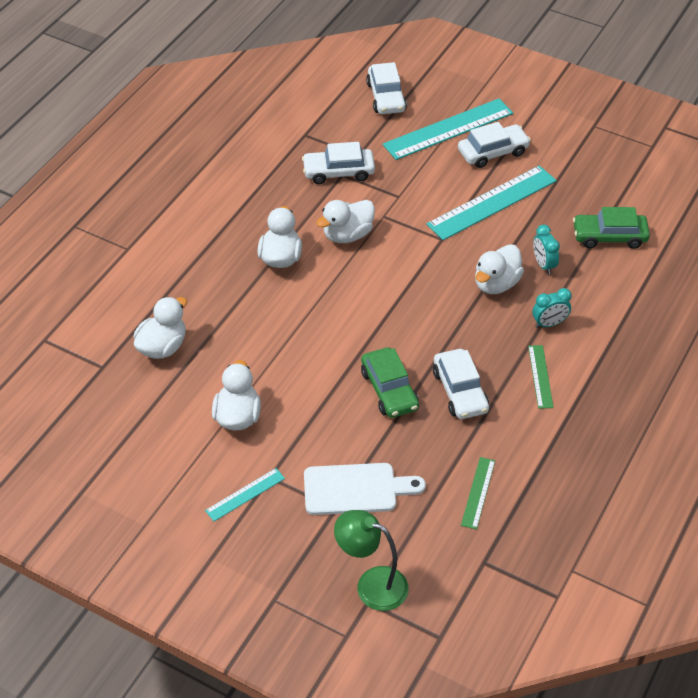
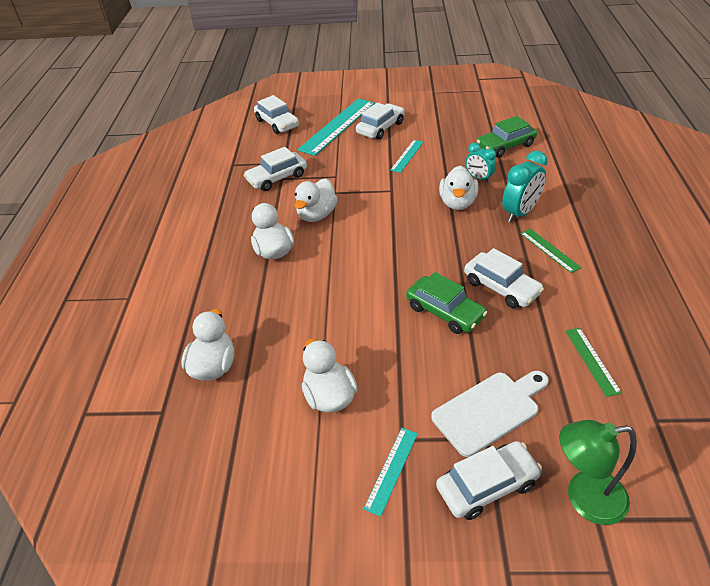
camera: 25 degrees left, 5 degrees down
(307, 540) = (487, 485): none -> white car
(492, 202) = (407, 156): turquoise ruler -> turquoise ruler, size x0.49
(549, 324) = (520, 213): turquoise clock -> turquoise clock, size x1.58

